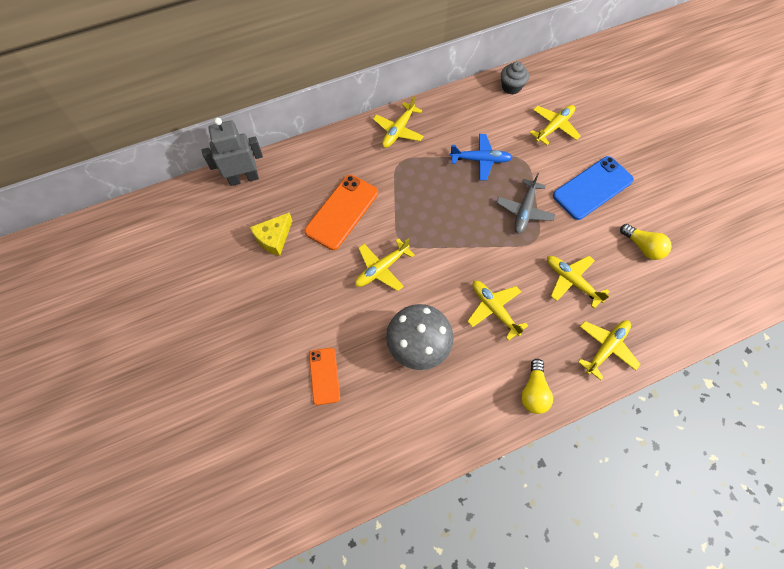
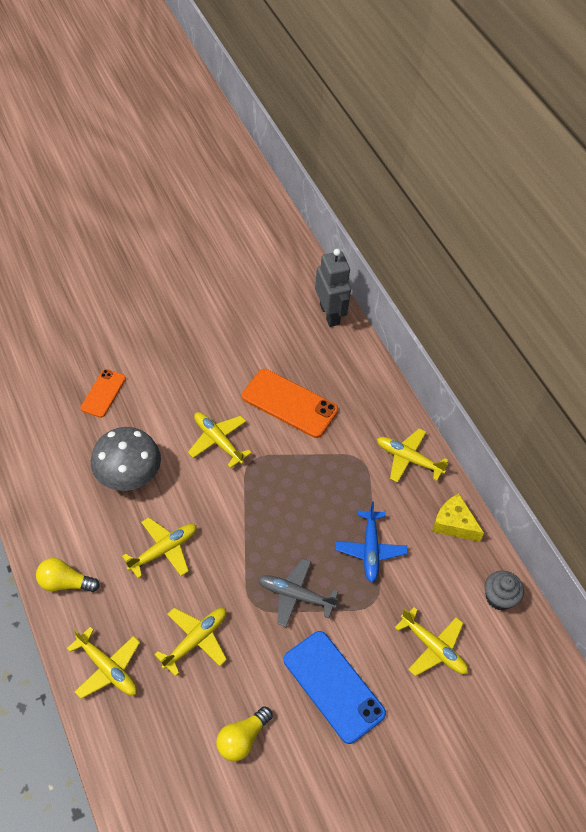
camera: 85 degrees right, 10 degrees down
(274, 238) = (256, 345): yellow cheese -> yellow cheese (454, 524)
(324, 376) = (103, 393): orange phone -> orange phone turned 60 degrees counterclockwise

